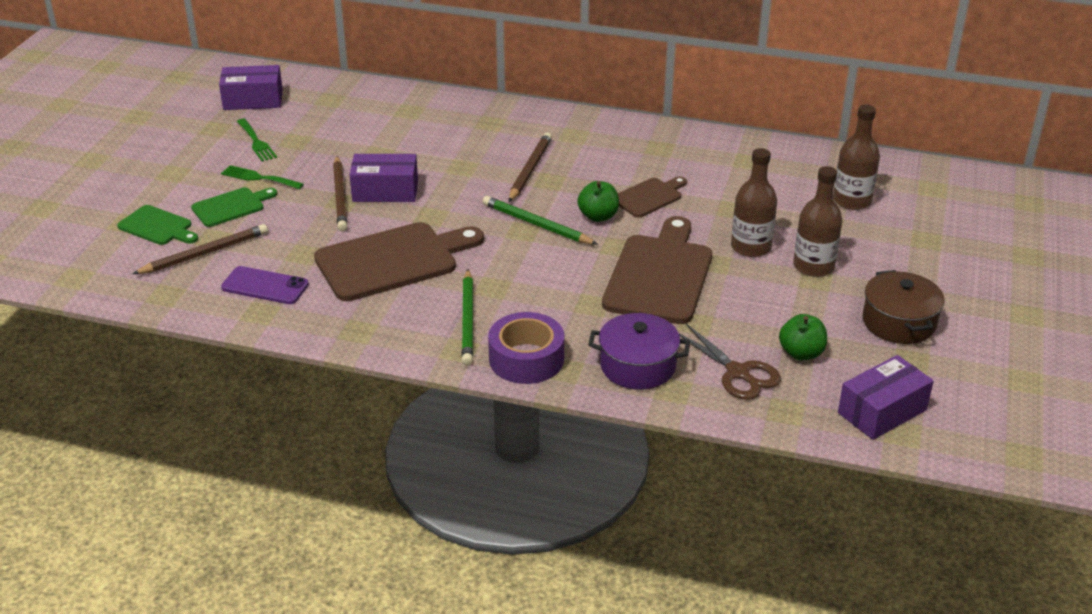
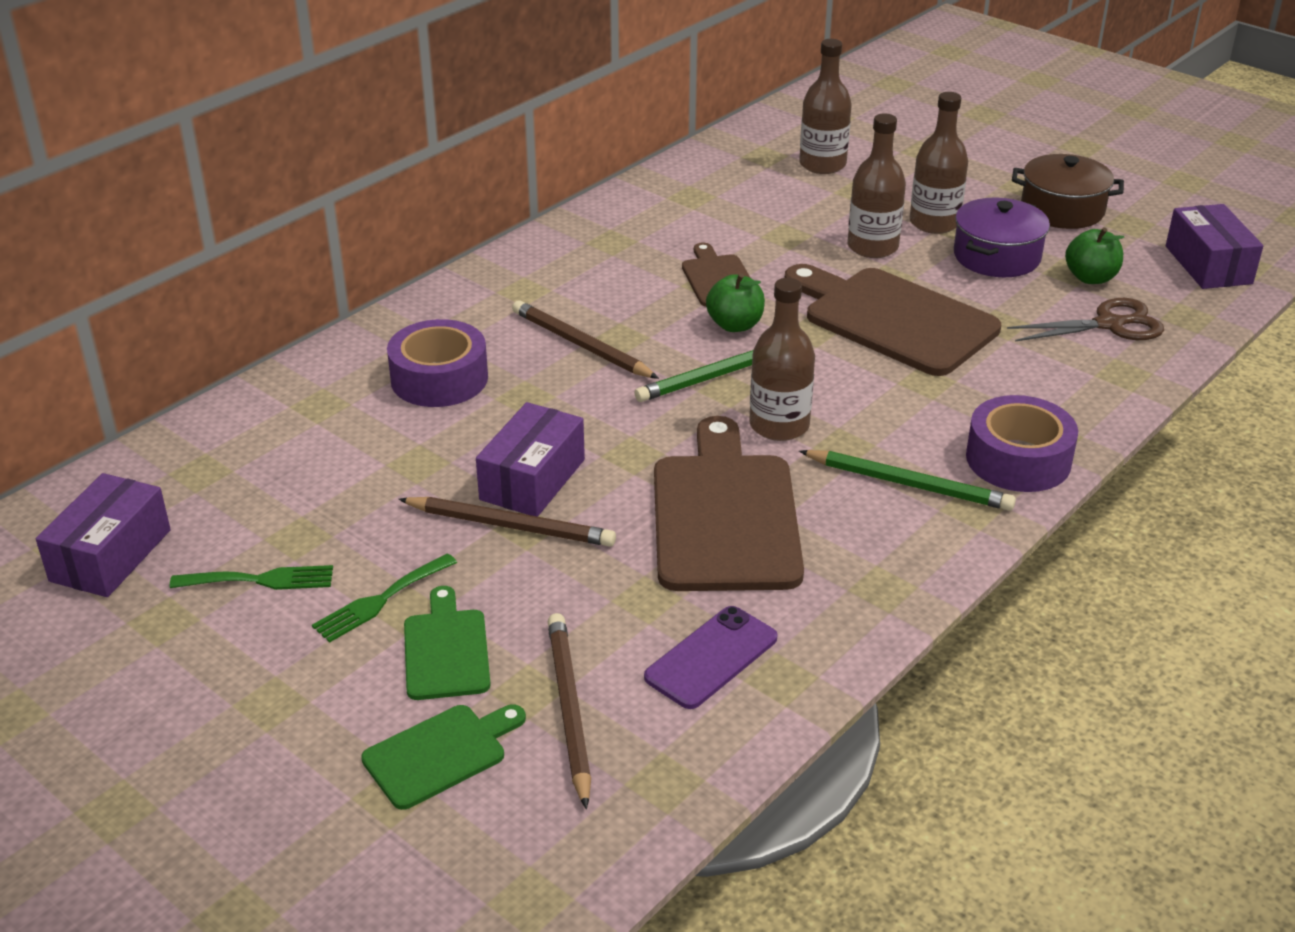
camera: 65 degrees left, 0 degrees up
(459, 136) = (439, 378): none -> purple tape
(497, 258) = (779, 425): none -> brown bottle
(638, 366) = (1069, 384): purple pot -> purple pot (997, 256)

